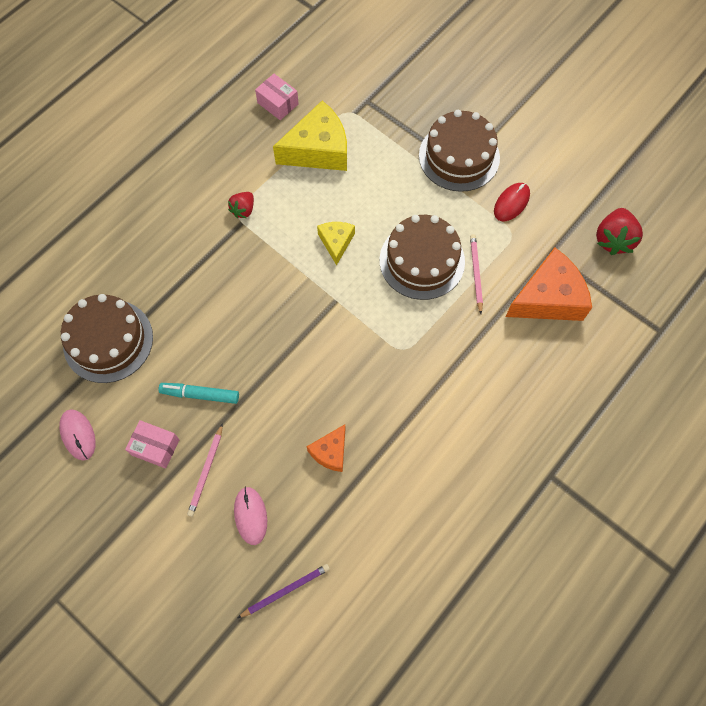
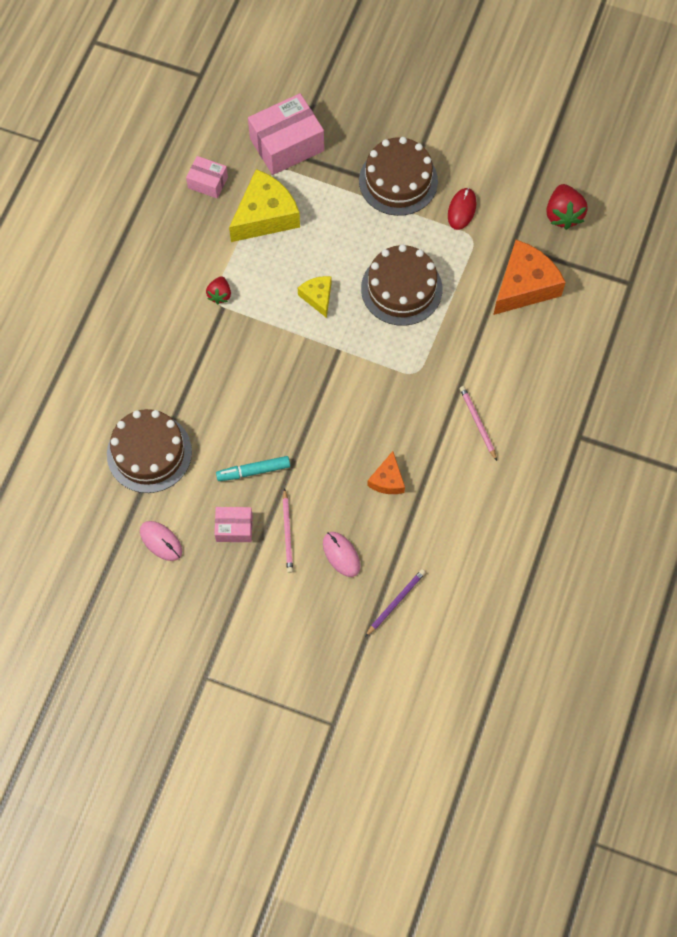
camera: 20 degrees left, 0 degrees up
(366, 91) = (286, 144): none -> pink box
(475, 273) = (453, 284): pink pencil -> pink pencil (477, 423)

